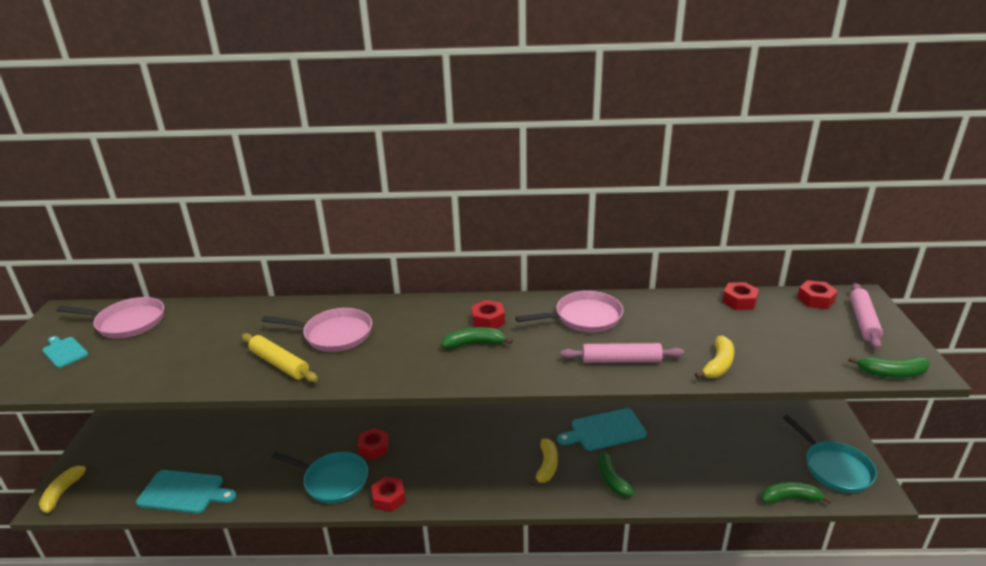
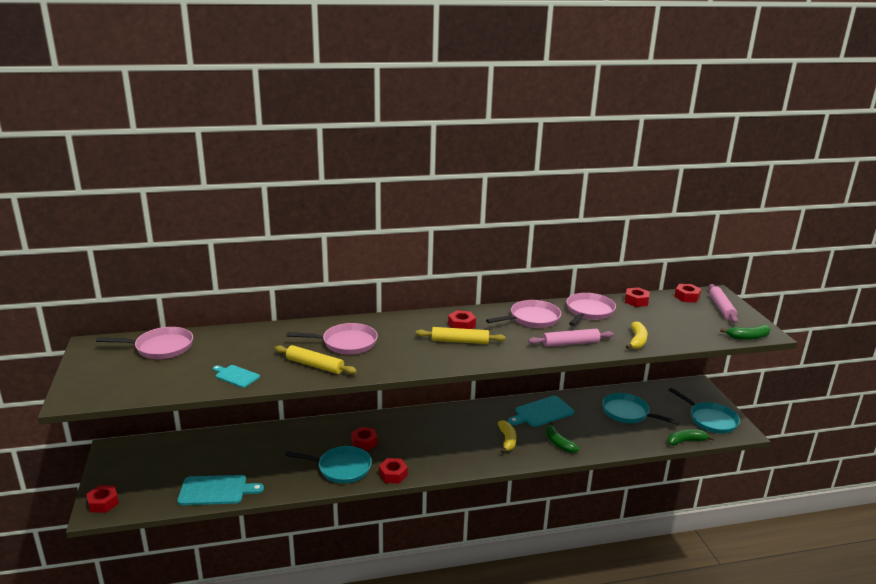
camera: 15 degrees left, 5 degrees down
(63, 492) = (103, 503): yellow banana -> red nut
(64, 351) = (120, 372): turquoise cutting board -> turquoise cutting board (236, 376)
(474, 344) = (460, 341): green banana -> yellow rolling pin
(666, 313) = (588, 312): none -> pink pan
(719, 444) = (628, 413): none -> turquoise pan

